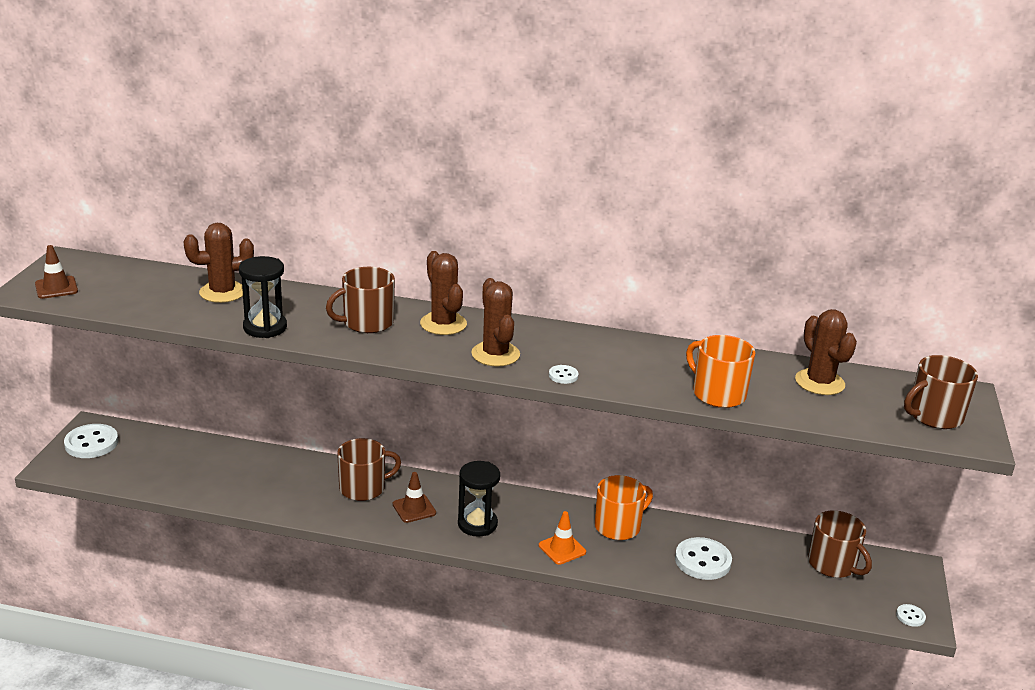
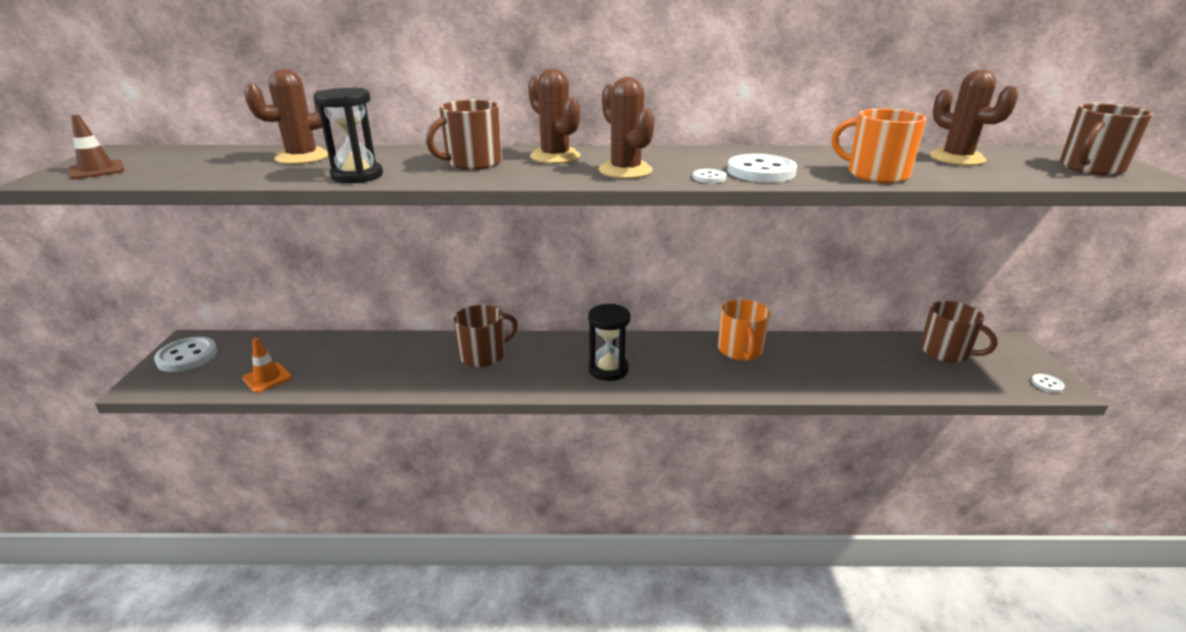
camera: 10 degrees left, 0 degrees up
(414, 508) = (540, 365): brown traffic cone -> none
(562, 549) = (700, 378): orange traffic cone -> orange traffic cone (267, 378)
(618, 526) = (740, 350): orange mug -> orange mug turned 135 degrees clockwise
(702, 561) = (834, 367): white button -> white button (761, 171)

